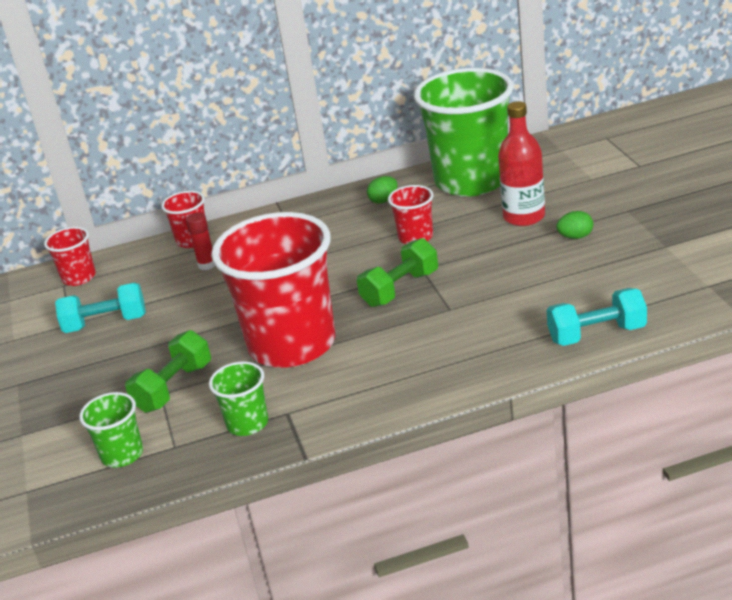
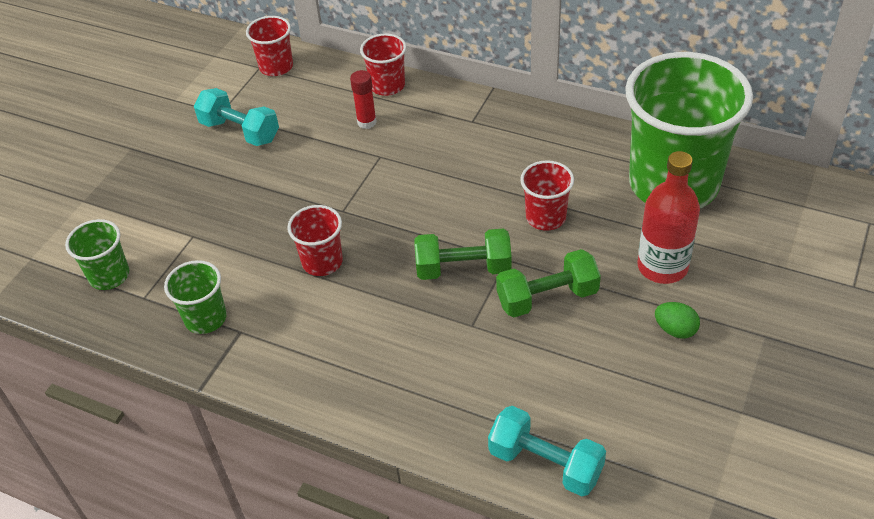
camera: 40 degrees right, 15 degrees up
(174, 388) = (206, 237): green dumbbell -> green dumbbell (547, 297)
(292, 344) = (322, 262): red cup -> red cup, size x0.44
(383, 200) = (574, 151): green egg -> none

